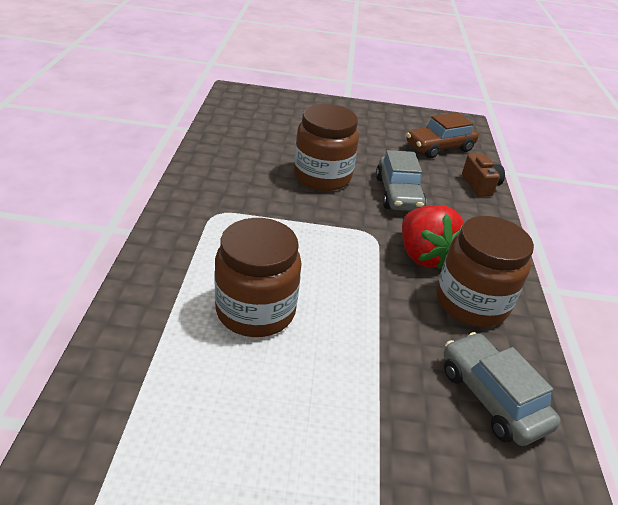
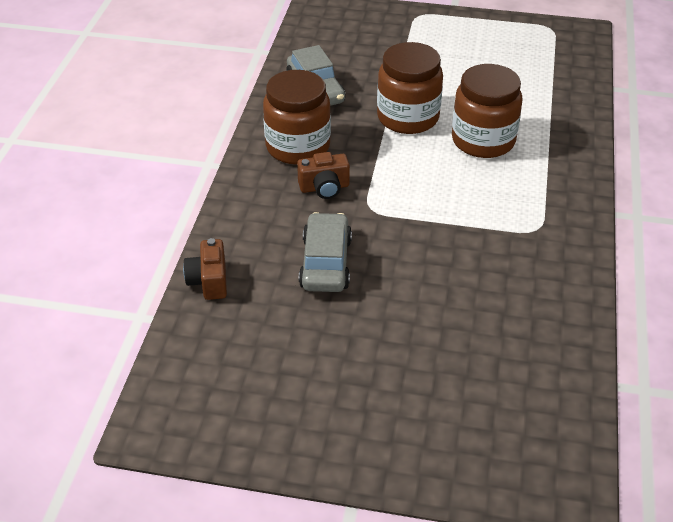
camera: 170 degrees left, 5 degrees up
(322, 177) = (418, 286): brown jar -> brown jar (408, 117)
(423, 255) = (324, 187): red strawberry -> brown camera
(439, 147) = (230, 355): brown car -> none

